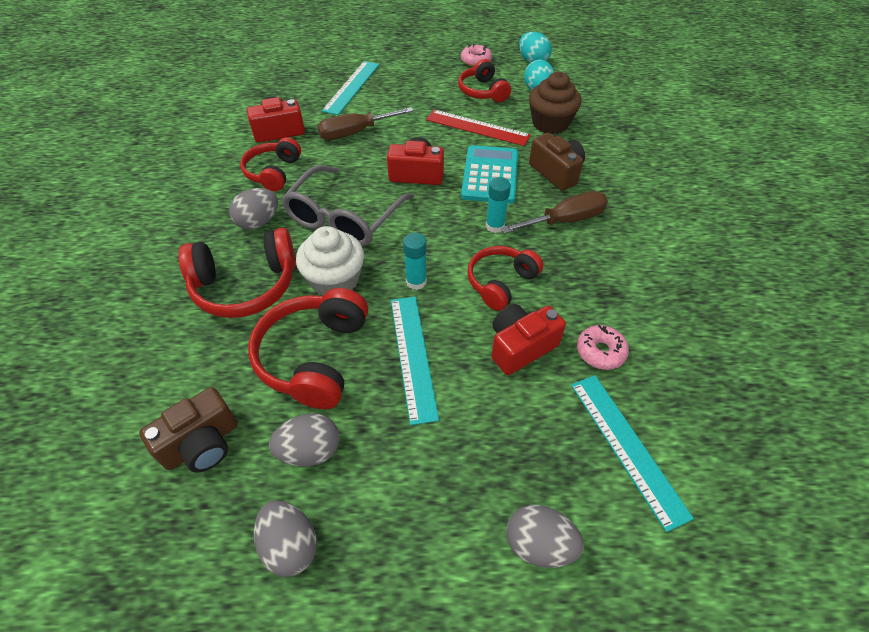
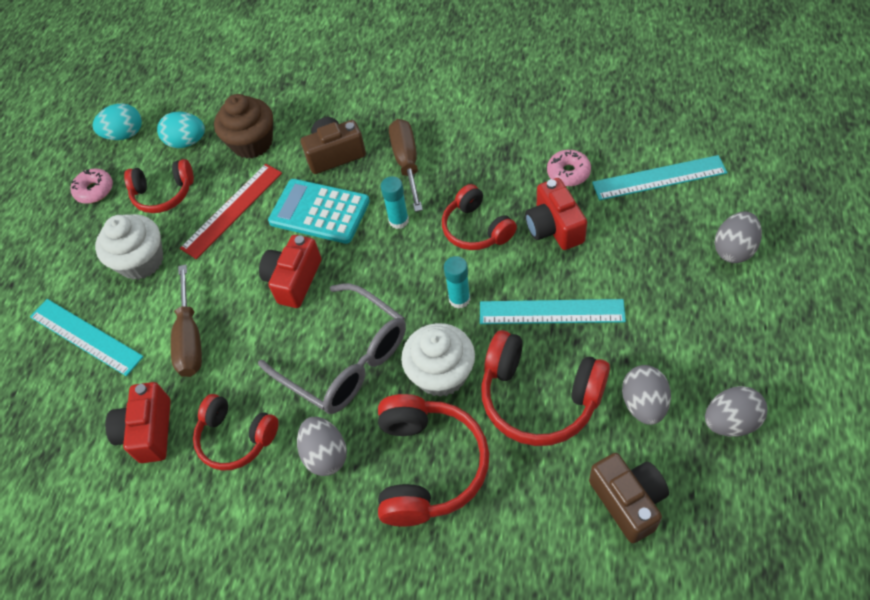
camera: 70 degrees left, 5 degrees up
(418, 95) = (141, 261): none -> white cupcake

